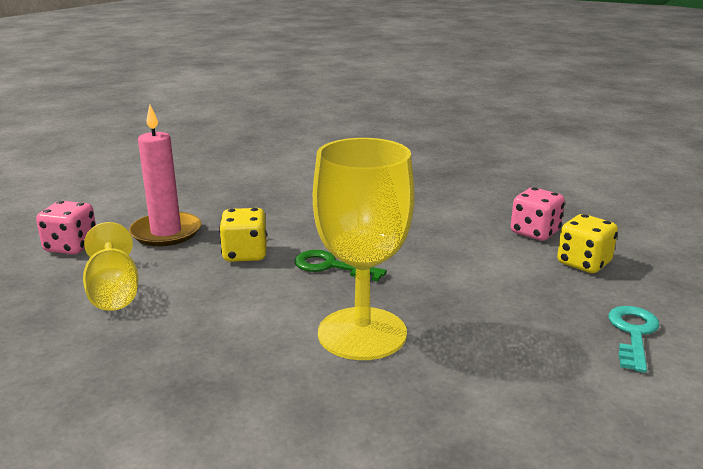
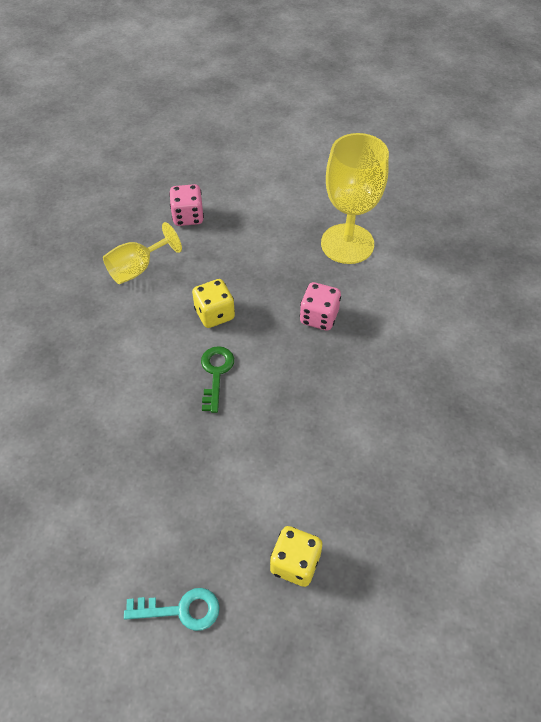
camera: 70 degrees right, 30 degrees up
(166, 232) = (230, 254): pink candle -> none
(362, 333) = (128, 421): yellow goblet -> yellow goblet (347, 244)
(535, 232) = (345, 513): pink dice -> pink dice (319, 317)

